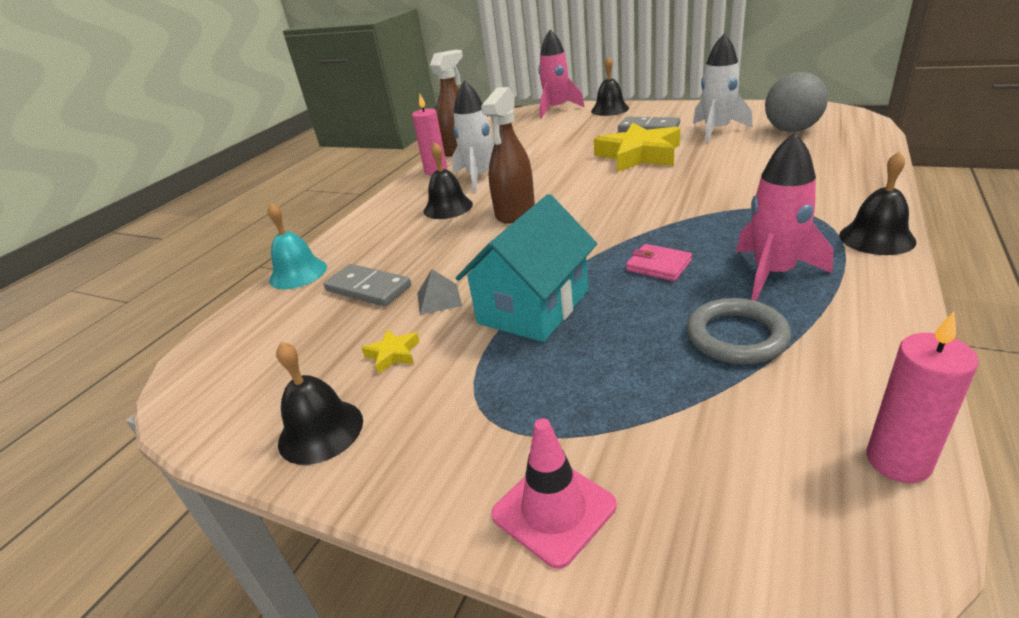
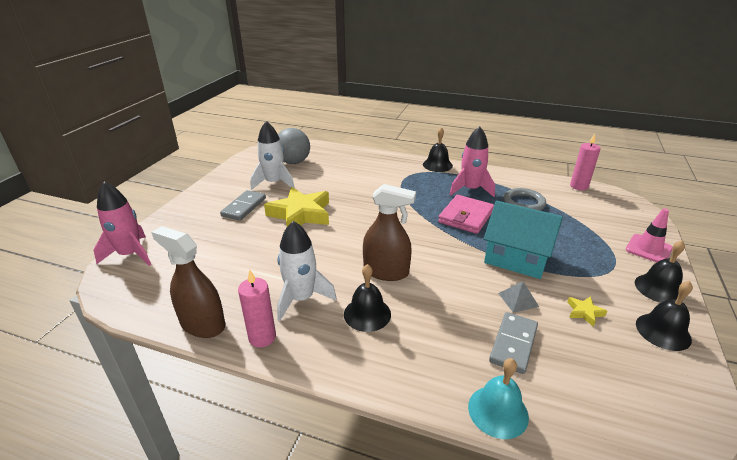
camera: 100 degrees left, 0 degrees up
(610, 109) = (172, 223): black bell -> black bell (659, 288)
(658, 265) = (466, 217): pink wallet -> pink wallet, size x1.72

